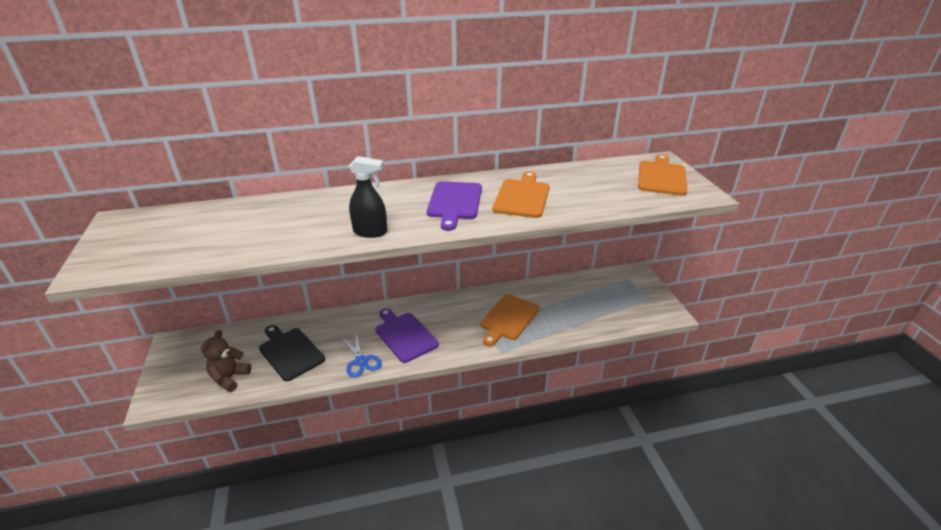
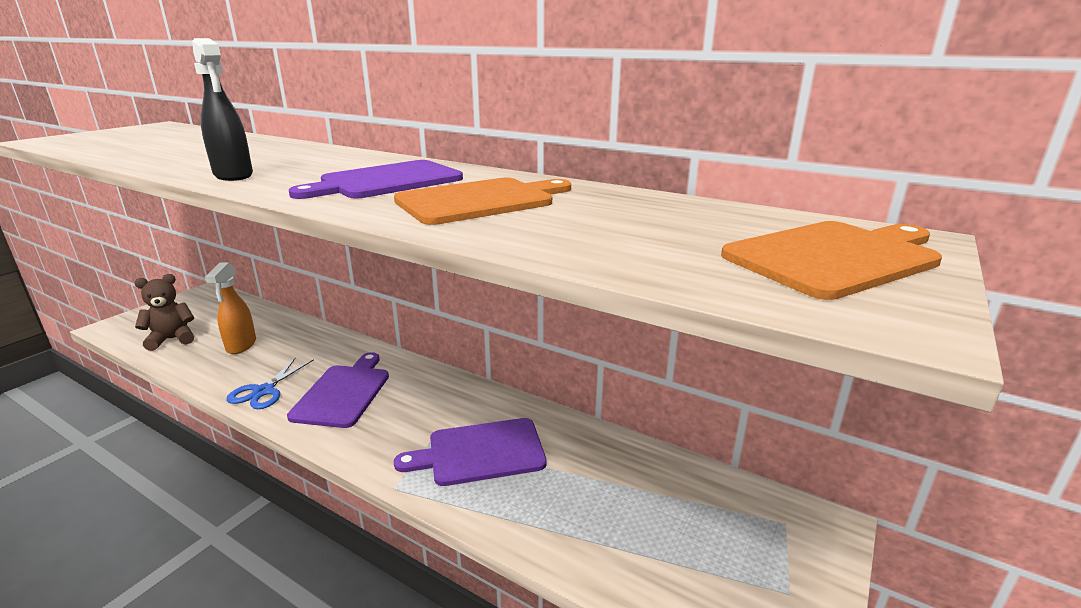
camera: 45 degrees right, 10 degrees down
(290, 352) = (241, 346): black cutting board -> orange spray bottle
(508, 318) = (480, 452): orange cutting board -> purple cutting board

